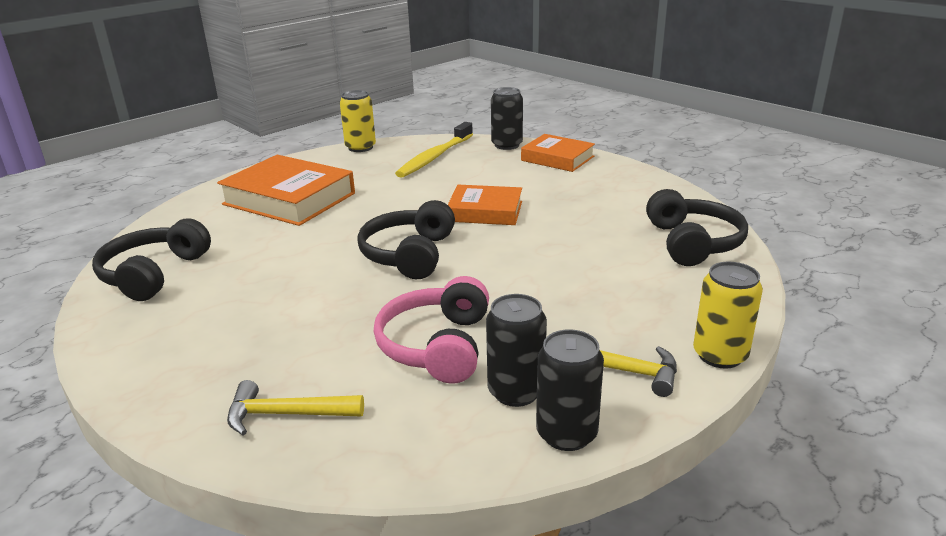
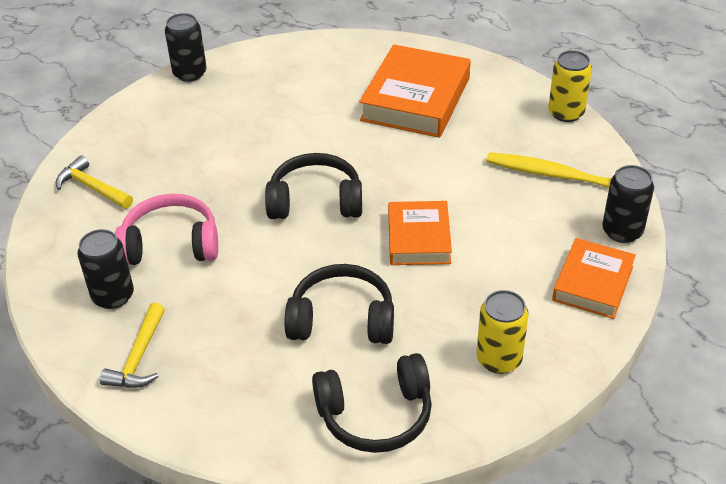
camera: 80 degrees right, 15 degrees up
(154, 274) = (264, 70): black headphones -> black headphones (342, 319)
(286, 414) = (92, 187): yellow hammer -> yellow hammer turned 45 degrees counterclockwise
(566, 433) = (65, 328): black can -> black can (190, 73)
(720, 355) = (160, 424): yellow can -> yellow can (499, 359)

